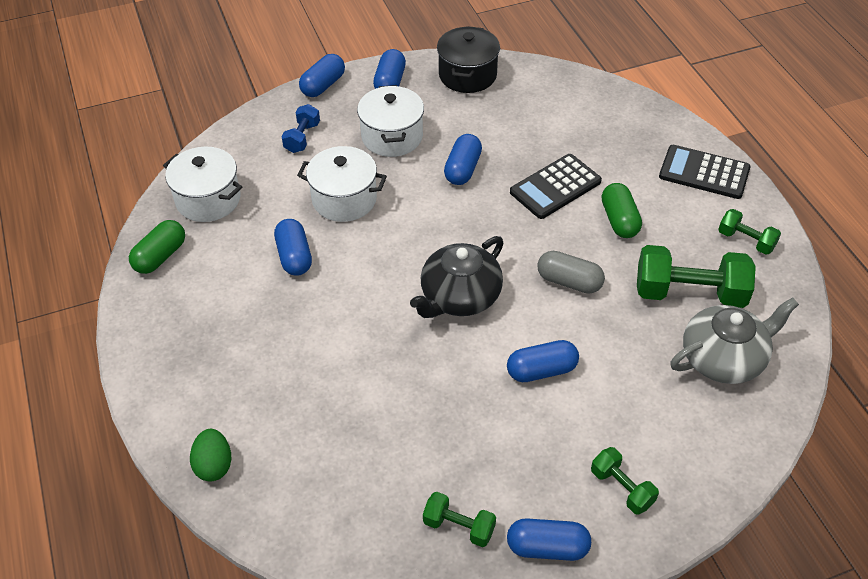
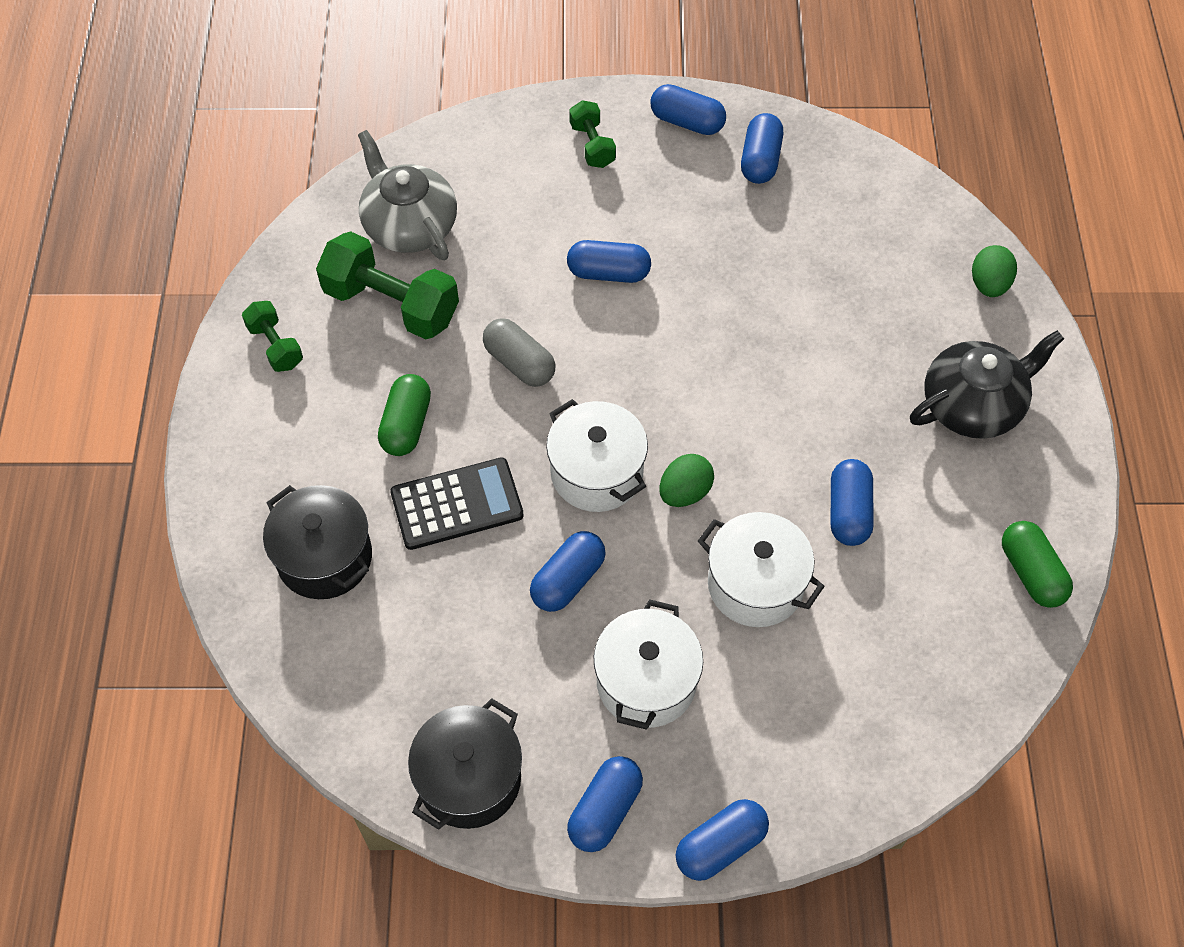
camera: 160 degrees left, 10 degrees up
(160, 256) = (1031, 573): green capsule -> green capsule turned 75 degrees counterclockwise
(208, 199) = (953, 653): white pot -> white pot (596, 473)
(302, 137) = (786, 730): blue dumbbell -> none
(411, 236) = (685, 492): none -> green egg
(459, 296) = (659, 386): black teapot -> black teapot (973, 405)
(459, 527) = (760, 160): green dumbbell -> blue capsule
(615, 139) = (325, 557): none -> black pot
(704, 173) = (247, 459): black calculator -> none
(723, 358) = (409, 225): grey teapot -> grey teapot turned 60 degrees clockwise

